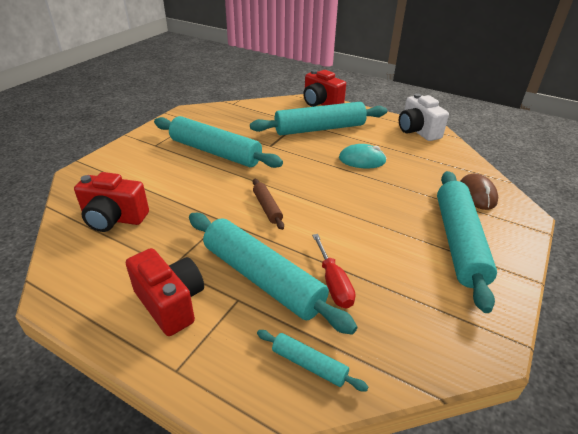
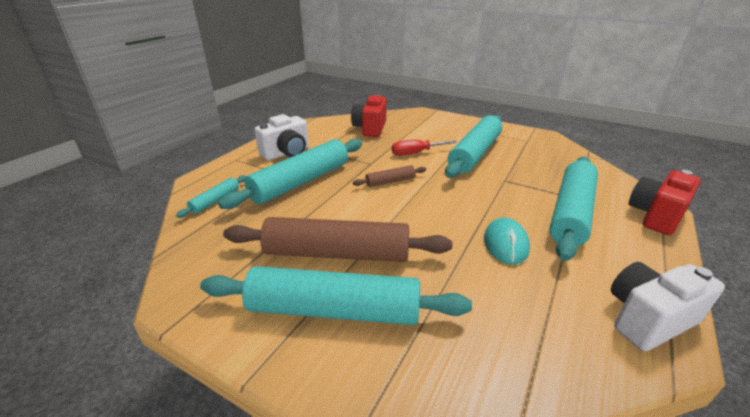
camera: 90 degrees right, 5 degrees down
(170, 303) = (287, 153): red camera -> white camera
(319, 129) = (571, 213): turquoise rolling pin -> turquoise rolling pin turned 45 degrees clockwise
(333, 283) = (287, 213): red screwdriver -> red screwdriver (416, 153)
(394, 242) = (337, 253): none -> brown rolling pin
(477, 194) = (453, 362): brown mouse -> none

